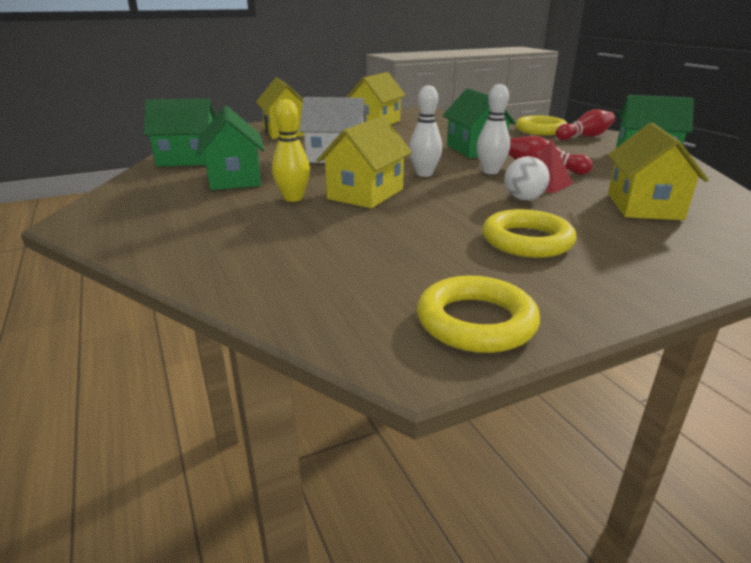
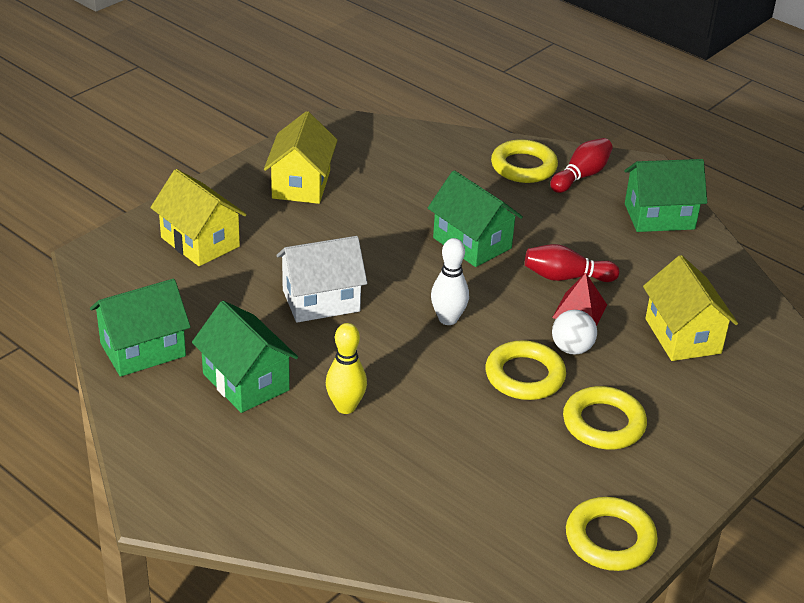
camera: 25 degrees left, 10 degrees up
(365, 194) = (413, 379): yellow house -> none
(466, 205) = (524, 376): none -> yellow ring
(490, 171) = (514, 296): white bowling pin -> none

